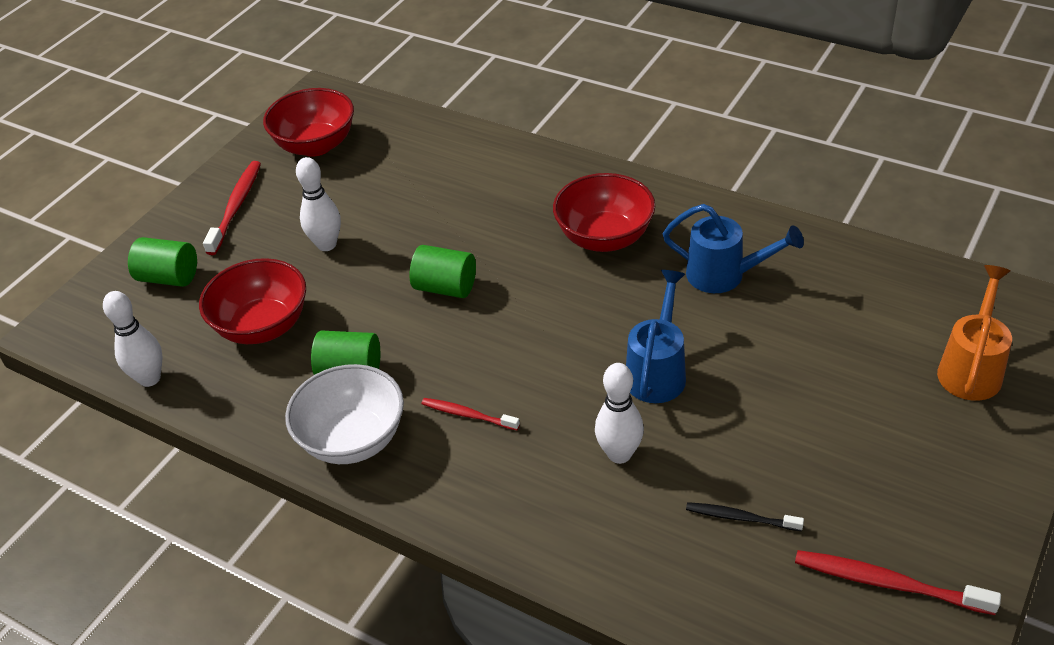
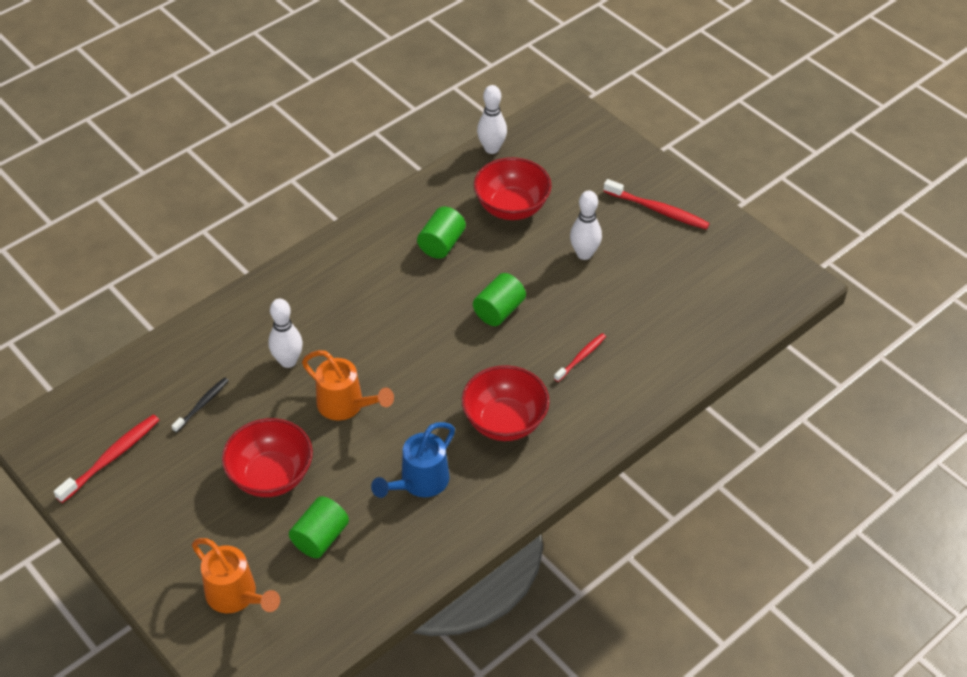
camera: 105 degrees right, 5 degrees up
(169, 277) = (591, 166): green cylinder -> green cylinder (320, 538)
(316, 145) = (720, 268): red bowl -> red bowl (271, 476)
(353, 440) = (380, 235): white bowl -> none
(468, 415) = (368, 294): red toothbrush -> red toothbrush (581, 357)
(657, 372) = (345, 405): blue watering can -> orange watering can

